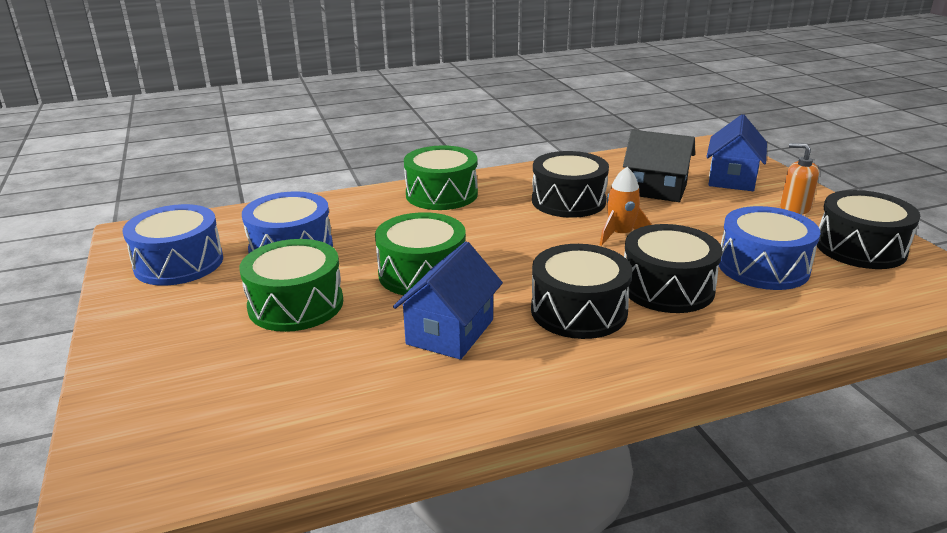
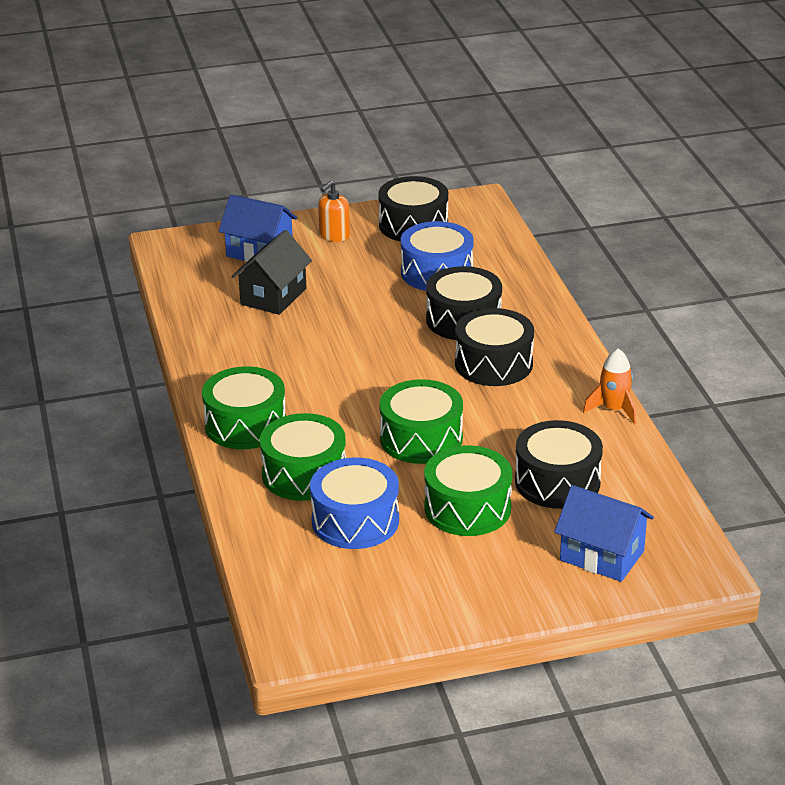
camera: 85 degrees left, 5 degrees up
(179, 263) = (374, 594): blue drum -> none
(366, 222) = (304, 474): none -> green drum
(450, 332) = (518, 425): blue house -> blue house (602, 555)
(568, 201) = (286, 348): black drum -> black drum (557, 482)
(620, 235) = (367, 328): orange rocket -> orange rocket (613, 409)

